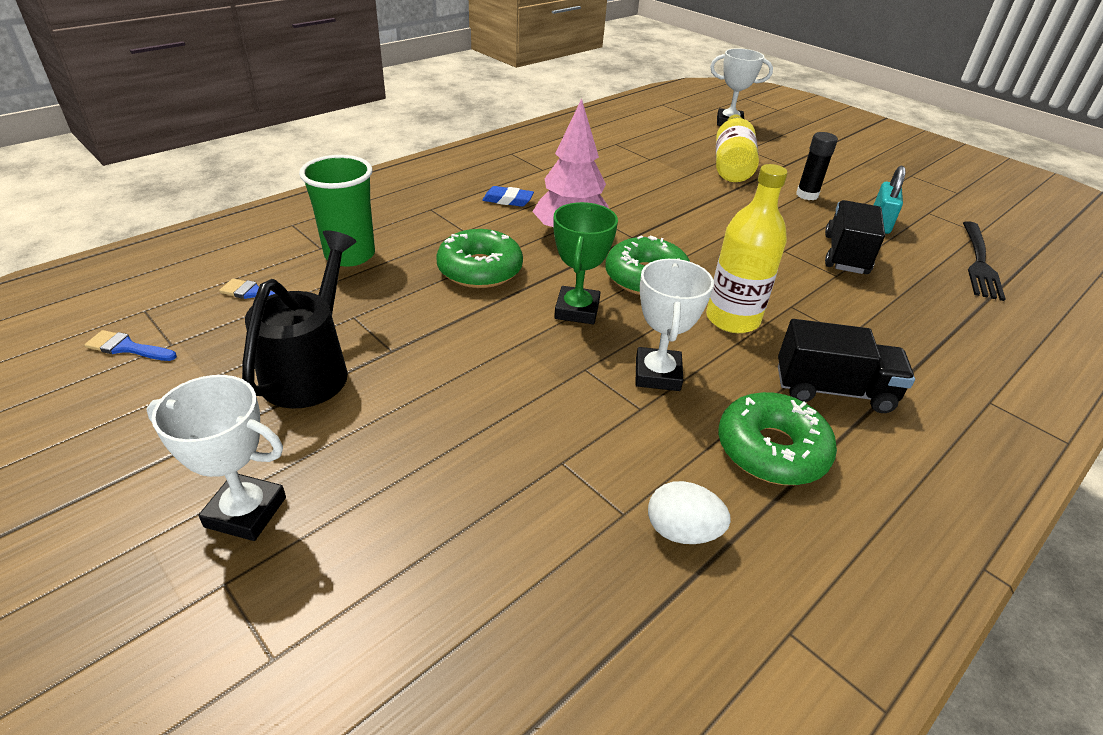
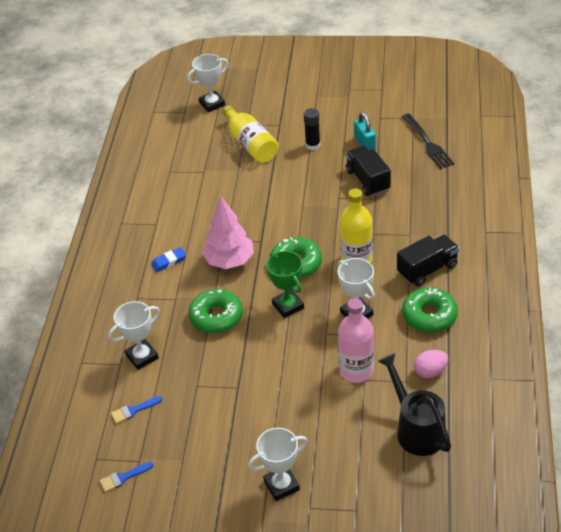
camera: 35 degrees left, 5 degrees up
(311, 369) = (218, 422): black watering can -> black watering can (416, 429)
(350, 255) = (142, 357): green cup -> white trophy
(566, 442) = (356, 370): none -> pink bottle
(682, 531) = (430, 372): white egg -> pink egg

